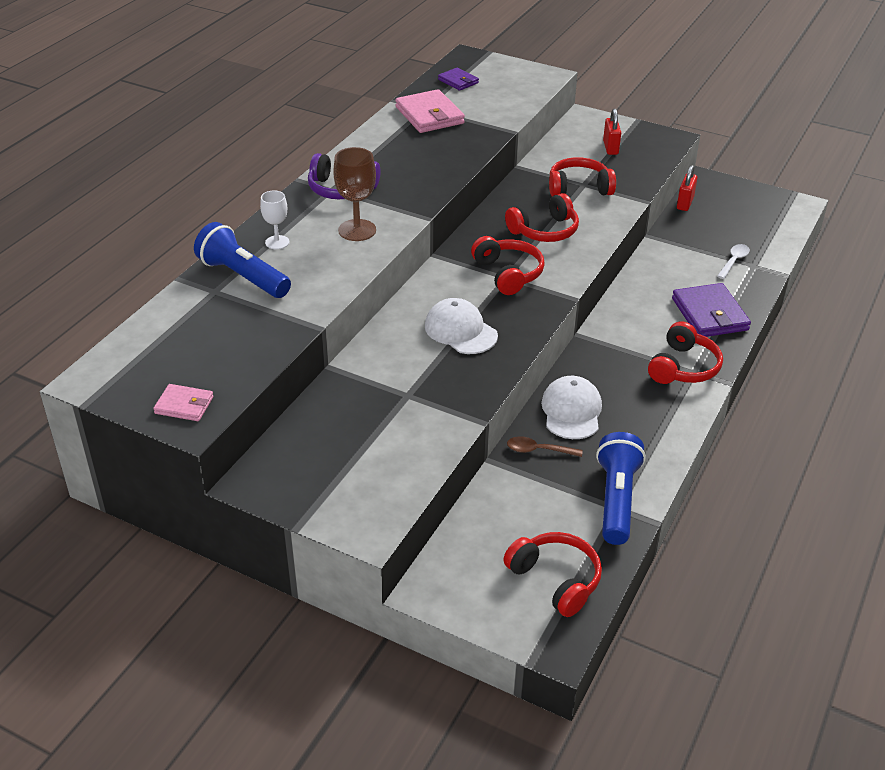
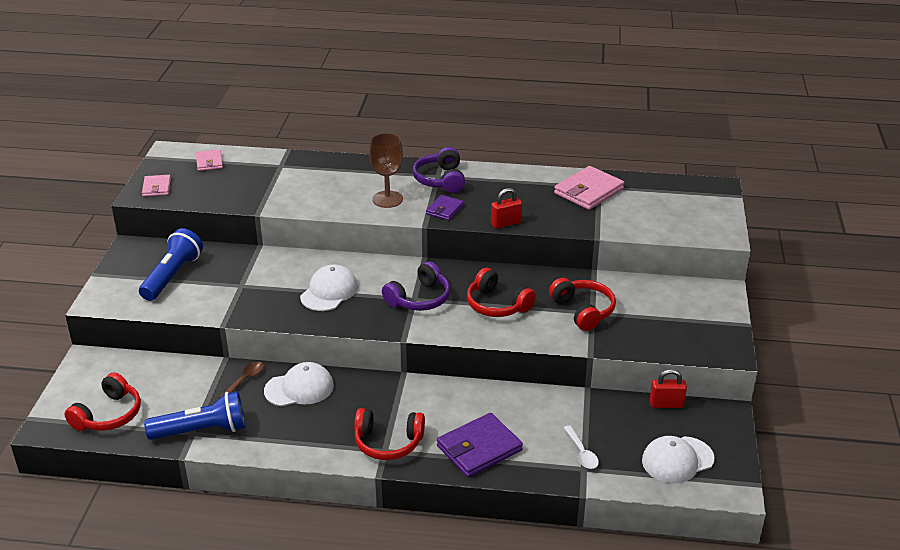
camera: 70 degrees right, 5 degrees down
(153, 348) = (209, 162): none -> pink wallet
(242, 277) = (302, 171): blue flashlight -> blue flashlight (172, 276)
(277, 242) = (352, 172): white goblet -> none
(458, 81) = (663, 192): purple wallet -> purple wallet (444, 209)
(508, 274) = (419, 299): red headphones -> purple headphones
(538, 450) = (245, 380): brown spoon -> brown spoon turned 45 degrees clockwise
(610, 148) = (674, 316): red padlock -> red padlock (506, 223)
(734, 261) = (582, 453): white spoon -> white spoon turned 60 degrees clockwise
(756, 218) = (677, 460): none -> white cap

